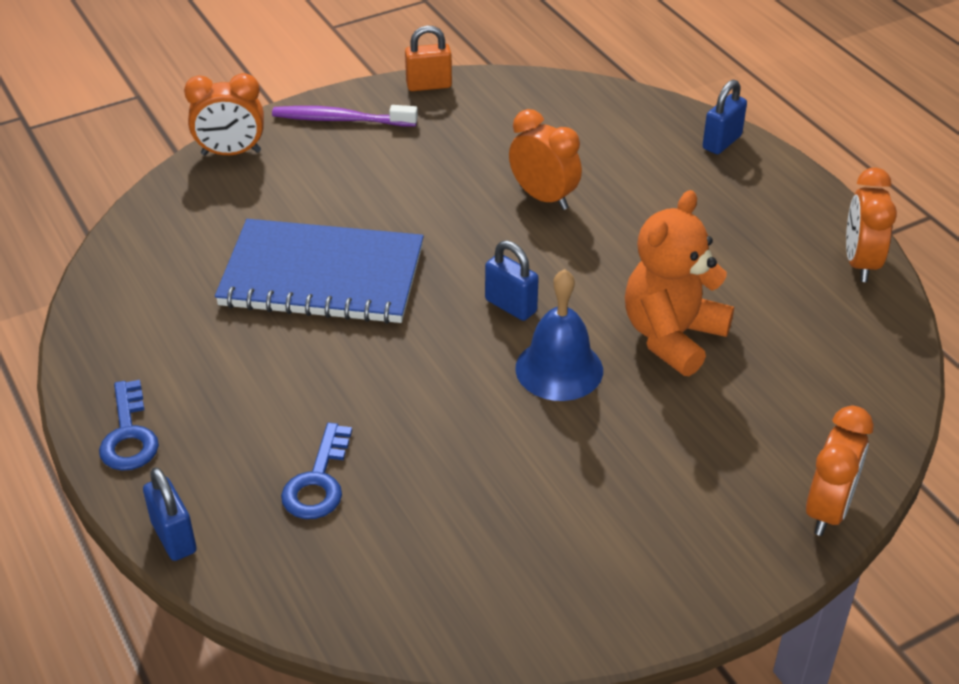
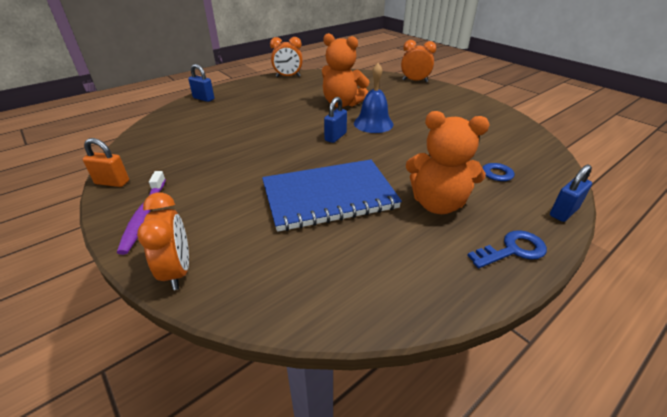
camera: 100 degrees left, 5 degrees down
(258, 389) = (437, 204): none -> orange teddy bear
(322, 276) = (329, 196): blue notebook -> blue notebook turned 75 degrees clockwise
(429, 85) = (112, 182): orange padlock -> orange padlock turned 60 degrees counterclockwise
(543, 197) = (246, 135): orange clock -> none

